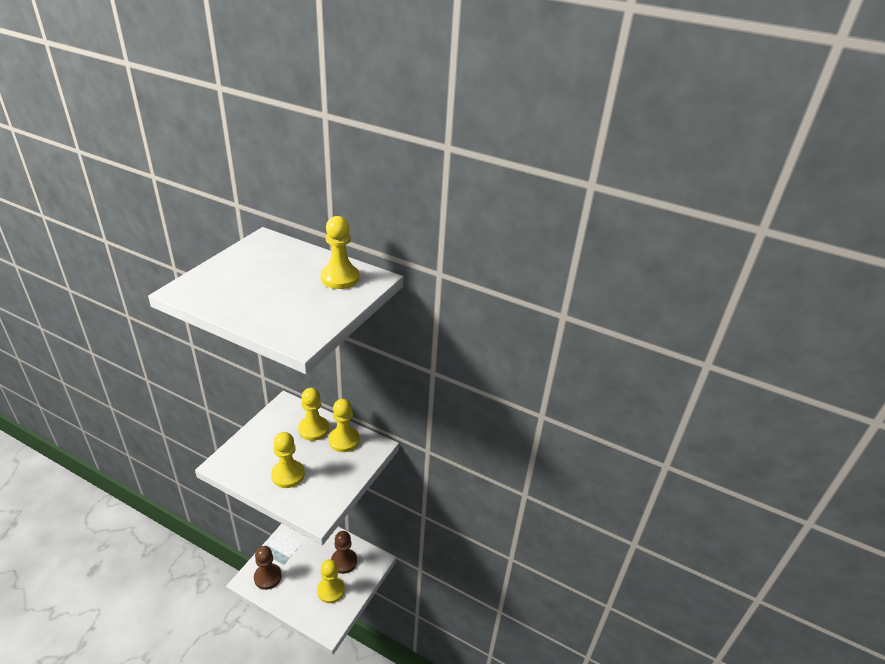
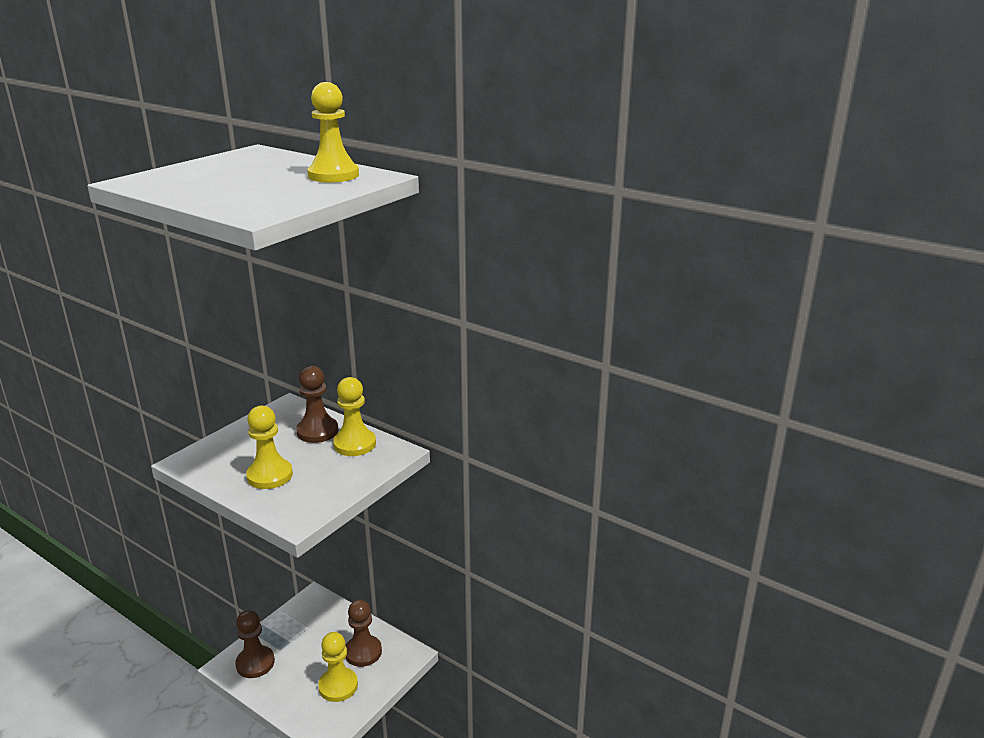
camera: 10 degrees right, 10 degrees down
(313, 429) = (317, 431): yellow pawn -> brown pawn

